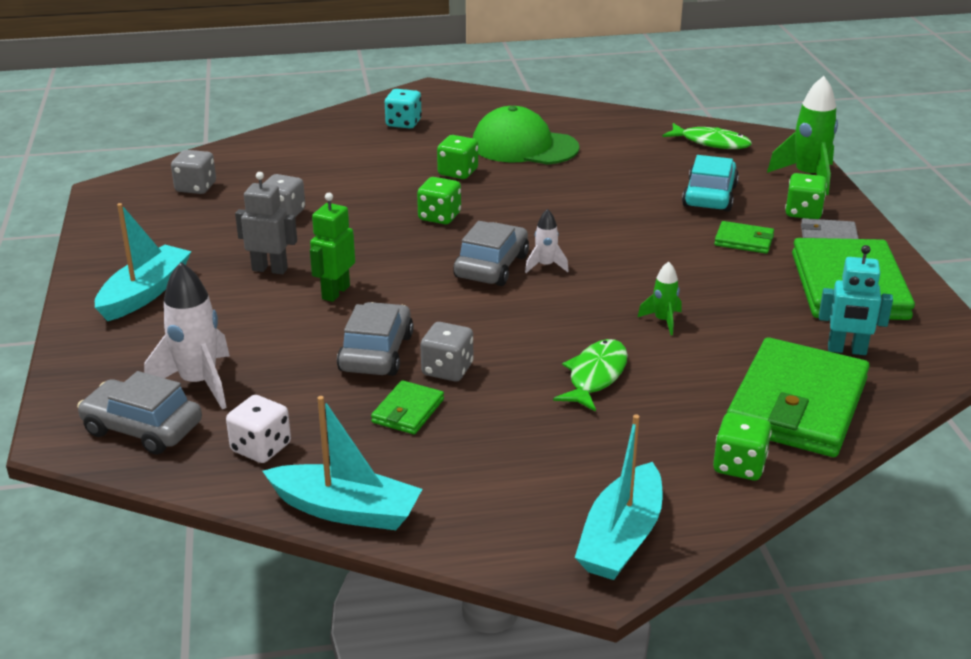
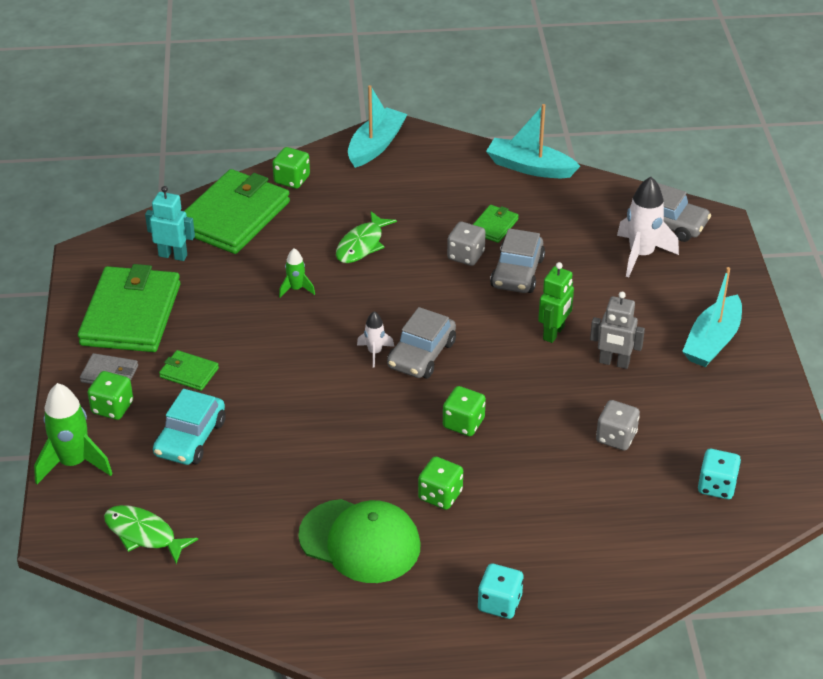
camera: 175 degrees left, 10 degrees up
(196, 187) = (716, 486): grey dice -> turquoise dice
(261, 448) = (587, 206): white dice -> none

